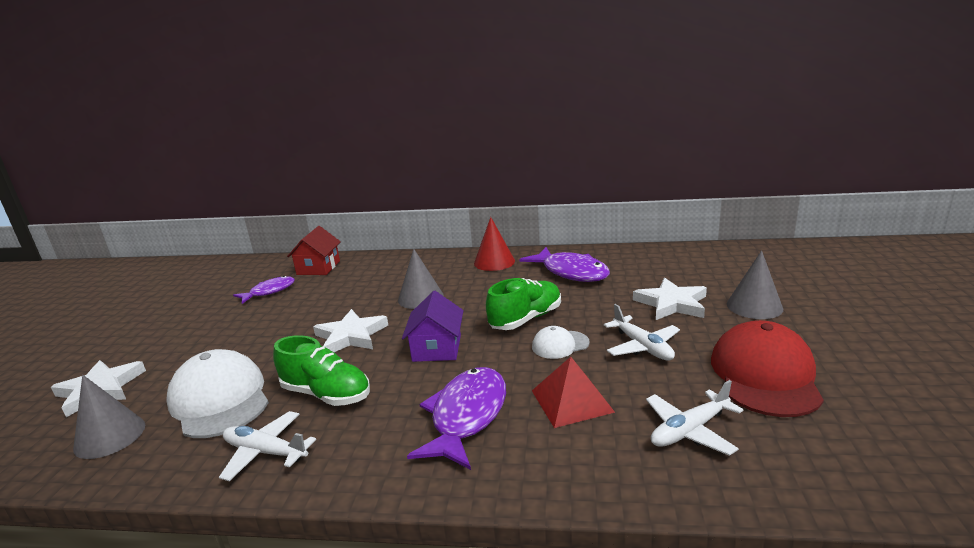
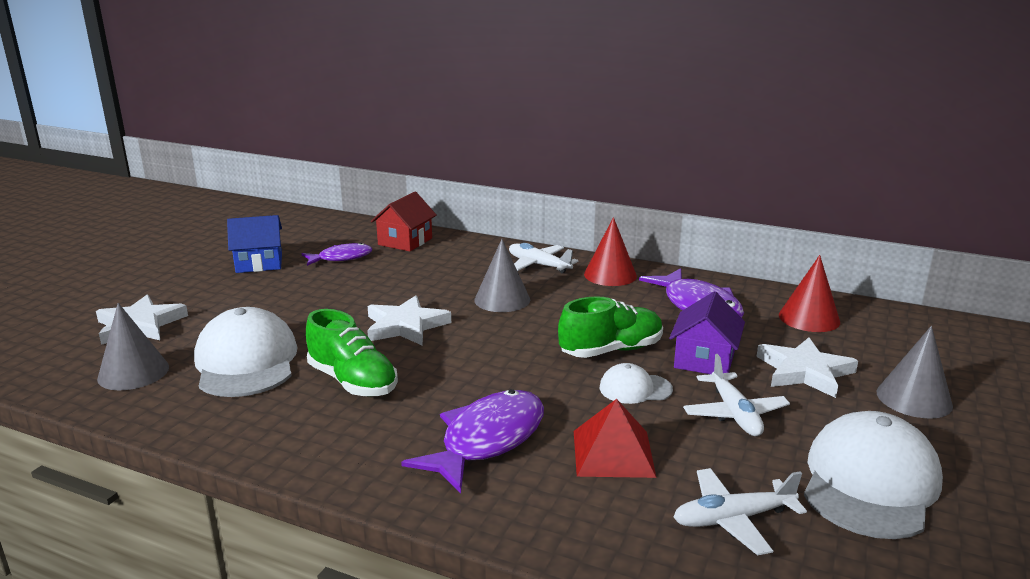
camera: 15 degrees right, 0 degrees up
(196, 310) = (259, 263): none -> blue house
(265, 452) = (269, 424): white plane -> white plane (538, 265)
(437, 348) = (492, 360): purple house -> purple house (704, 359)
(651, 264) = (809, 318): none -> red cone
(764, 375) = (869, 482): red cap -> white cap

